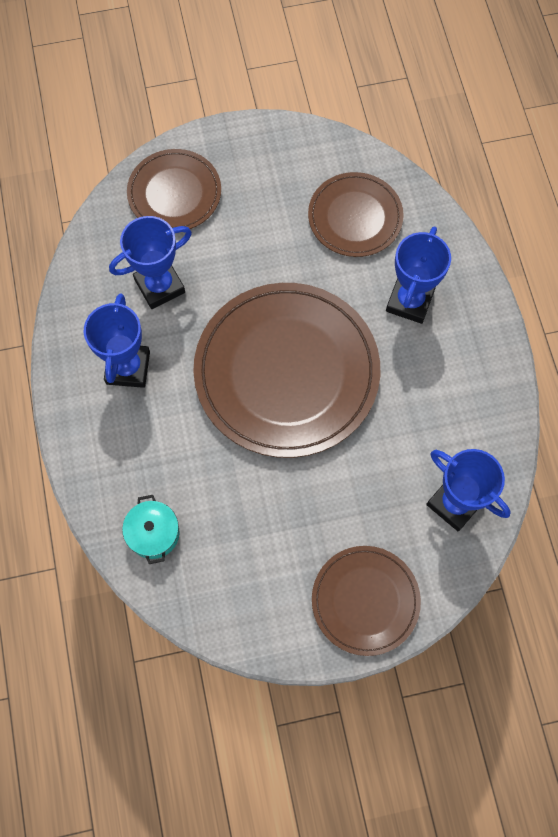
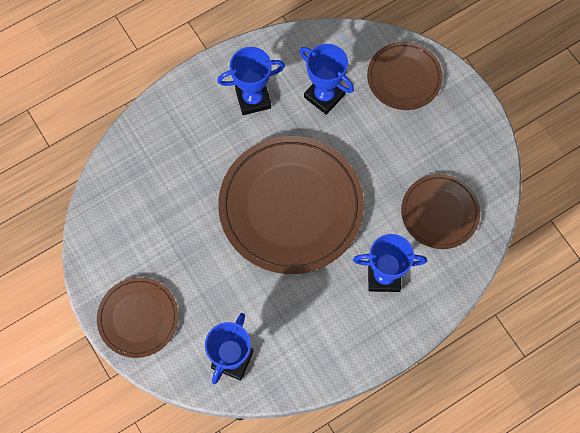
camera: 70 degrees right, 0 degrees up
(153, 533) = (139, 160): turquoise pot -> none

